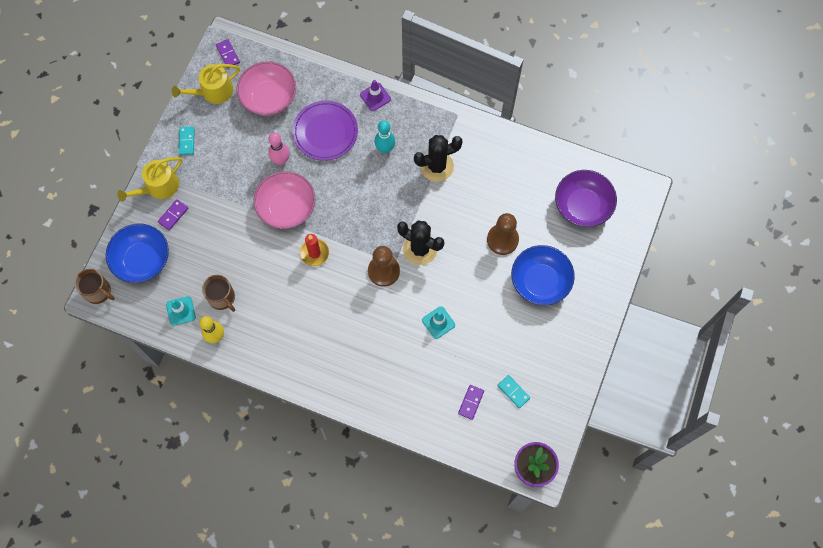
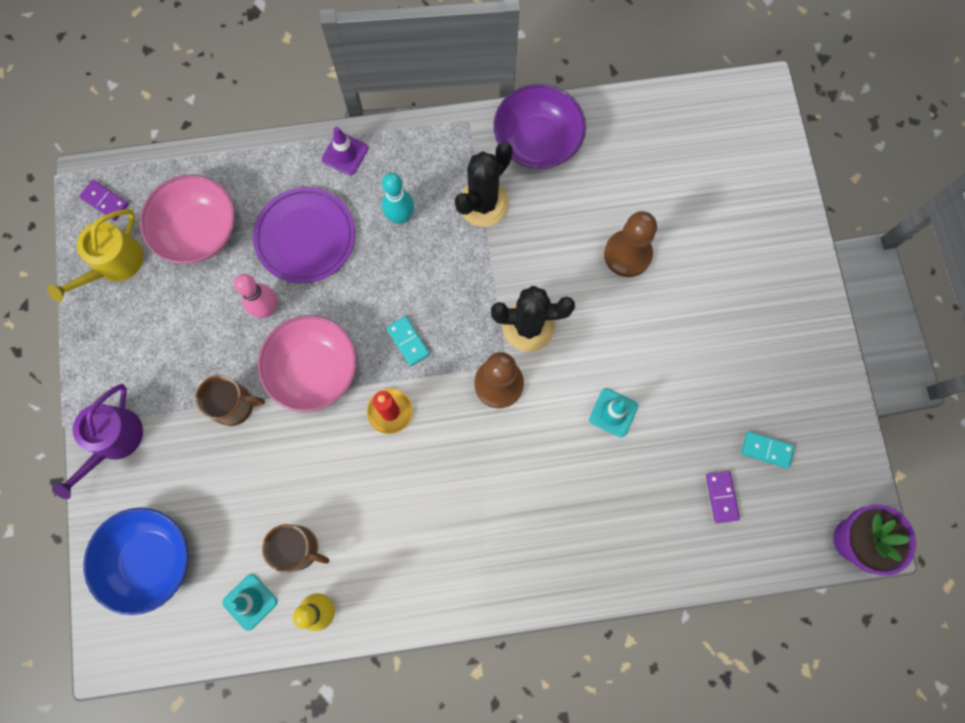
camera: 30 degrees left, 5 degrees up
(98, 291) = (111, 643): brown mug -> brown mug (234, 405)
(158, 187) = (113, 441): yellow watering can -> purple watering can
(173, 215) = (158, 470): purple domino -> none
(186, 141) = (116, 354): turquoise domino -> turquoise domino (408, 341)
(540, 281) = (709, 283): blue bowl -> none
(582, 206) = (700, 155): purple bowl -> purple bowl (537, 141)

